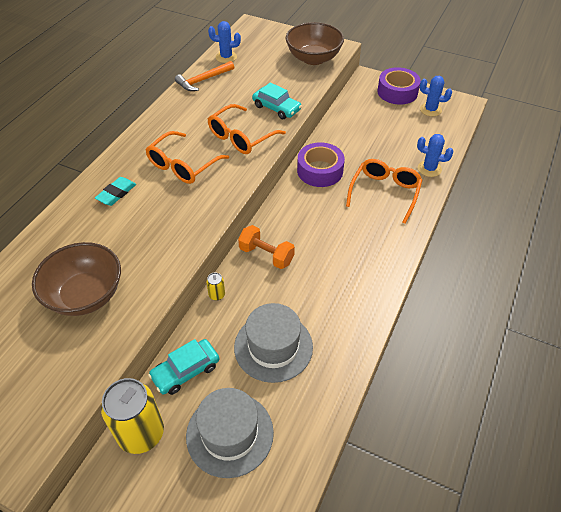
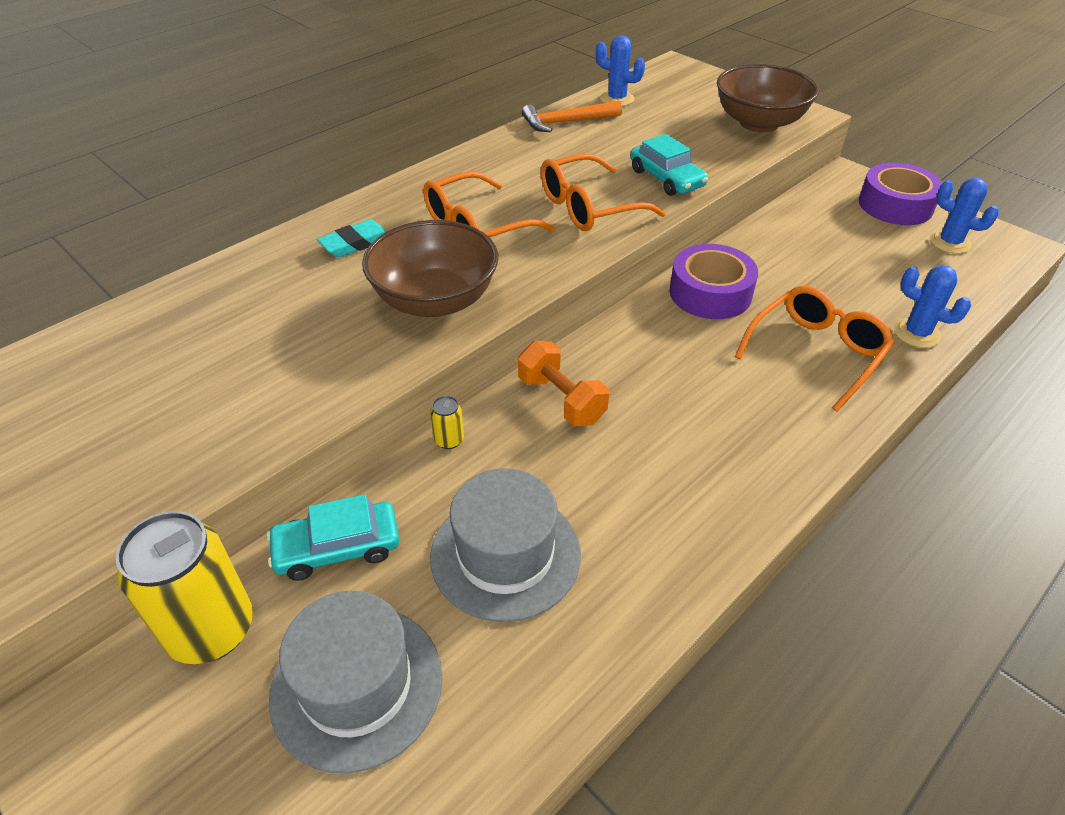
camera: 20 degrees right, 5 degrees down
(85, 295) = (227, 374): brown bowl -> brown bowl (435, 300)

